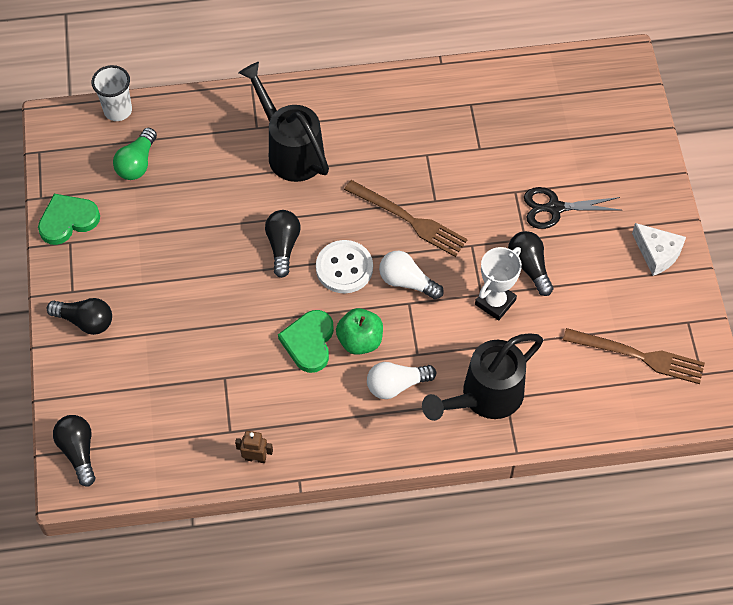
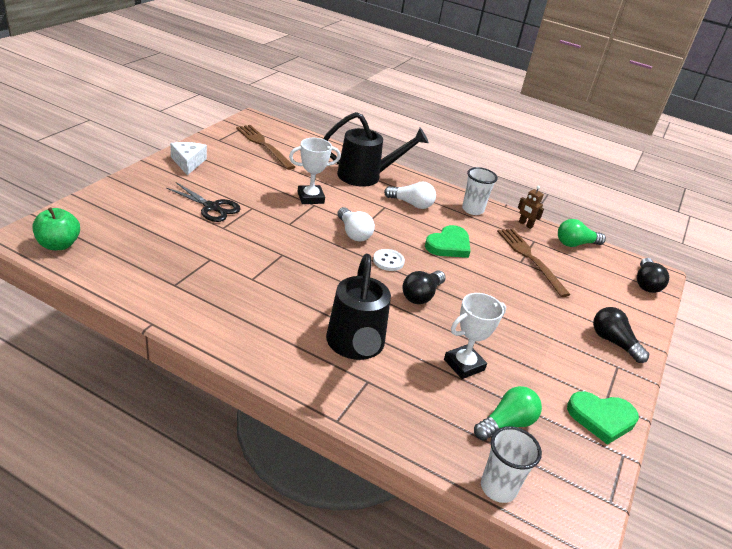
camera: 150 degrees left, 25 degrees down
(182, 467) = (575, 244): none -> green light bulb
(198, 194) = (464, 365): none -> white trophy
(328, 436) = (472, 209): none -> white cup
(344, 268) = (388, 261): white button -> white button, size x0.64
(360, 341) = (414, 229): green apple -> green apple (59, 245)
(408, 219) = (314, 256): brown fork -> brown fork (530, 259)
(529, 267) = (268, 197): black light bulb -> none

